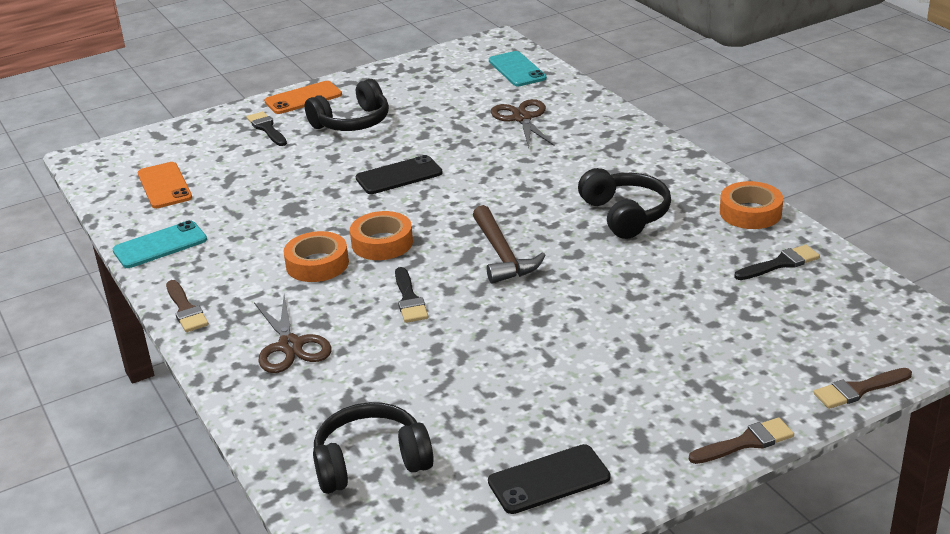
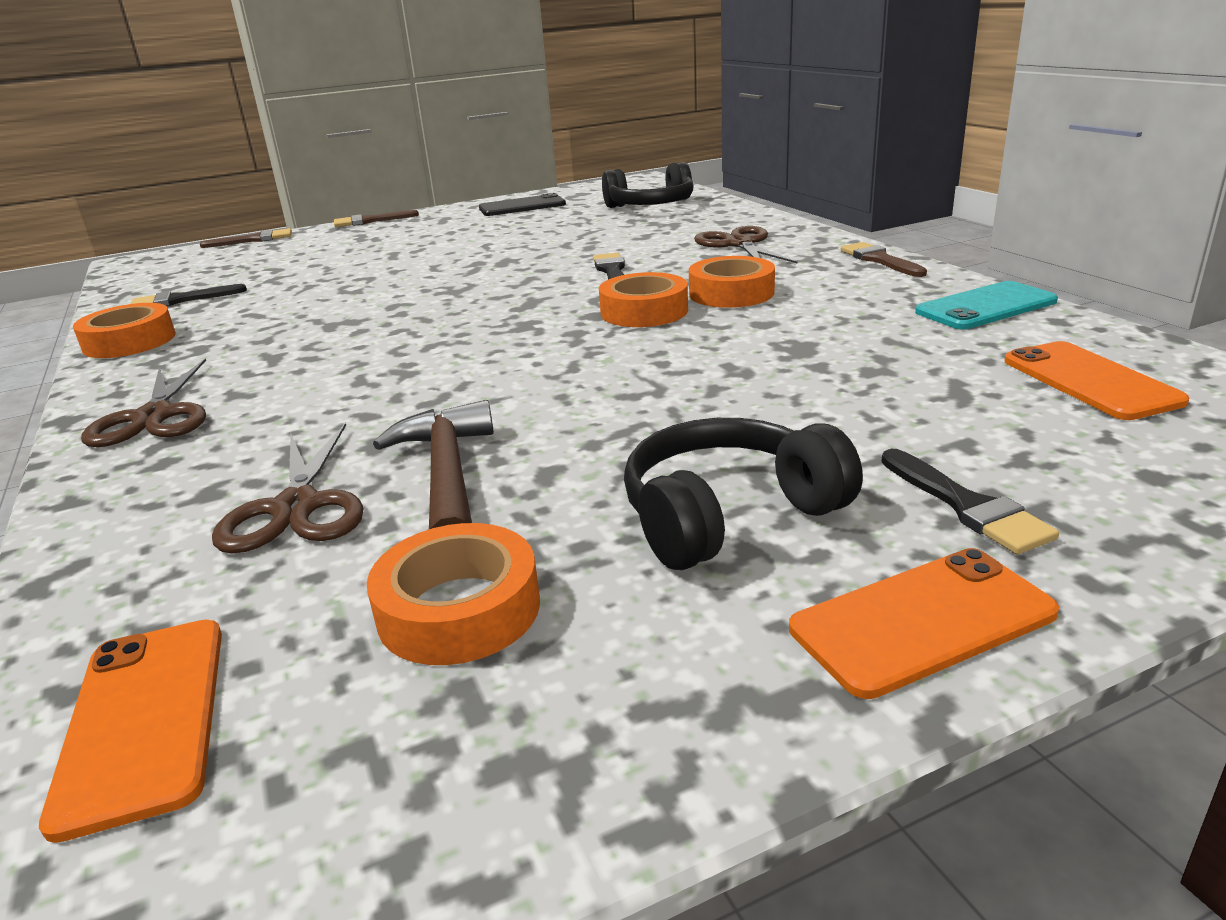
camera: 175 degrees left, 5 degrees down
(399, 176) = (613, 391): black phone -> none
(441, 94) = (459, 609): none -> orange tape
(502, 254) = (487, 303): brown hammer -> brown hammer (447, 477)
(517, 69) = (144, 719): turquoise phone -> orange phone
(625, 215) = (291, 339): black headphones -> none
(644, 155) = (154, 417): none -> brown scissors

